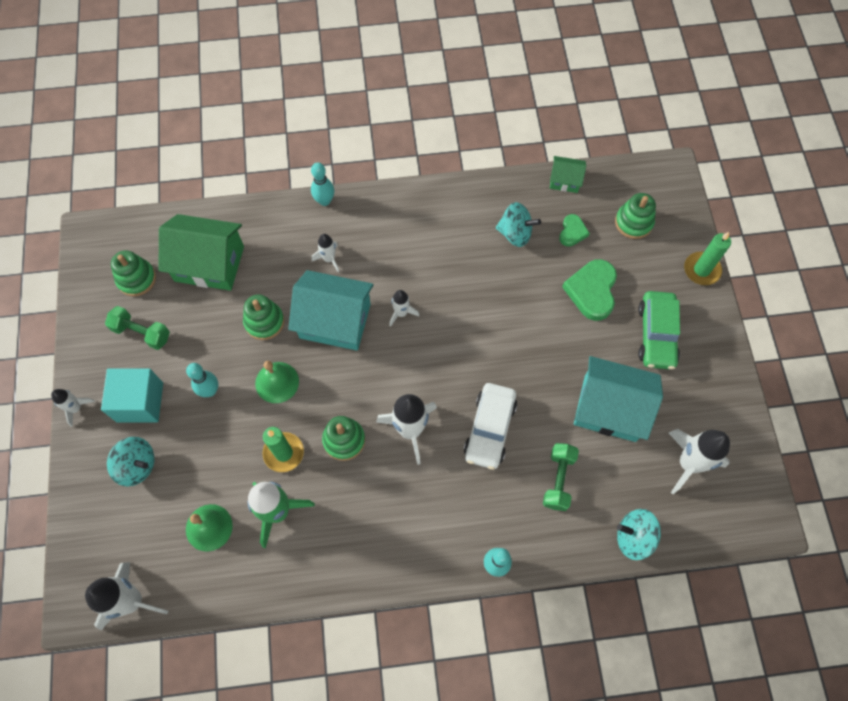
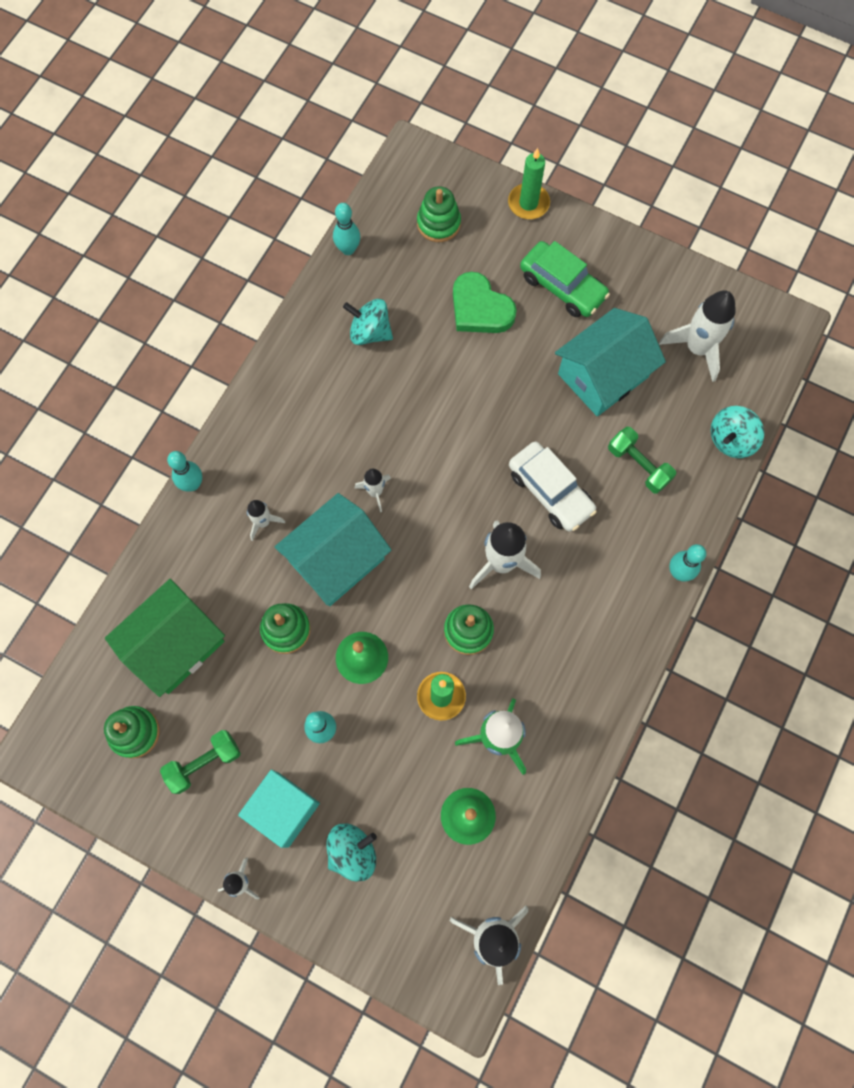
camera: 55 degrees left, 5 degrees up
(515, 233) = (370, 332): turquoise spinning top -> turquoise spinning top turned 120 degrees counterclockwise
(565, 180) = (348, 249): green house -> turquoise bowling pin
(572, 232) = (407, 282): green heart -> none

